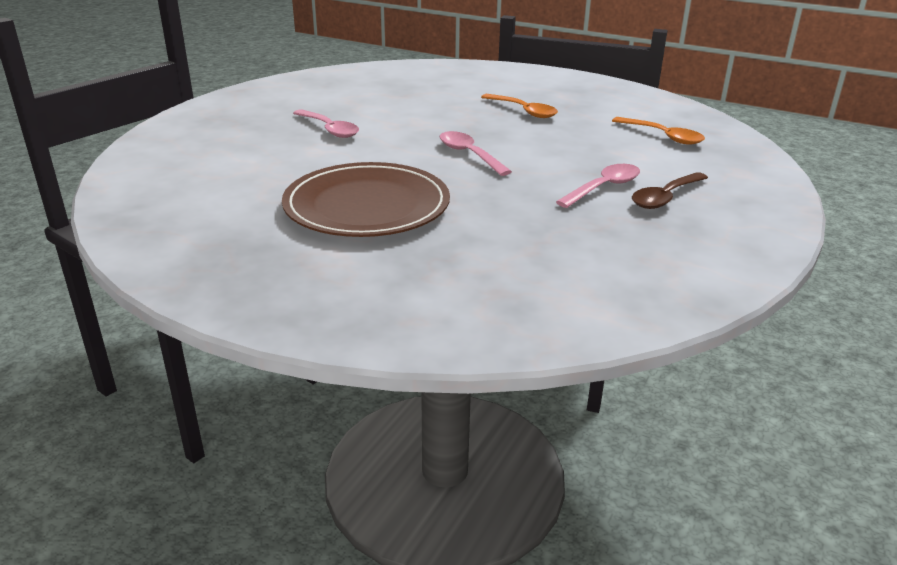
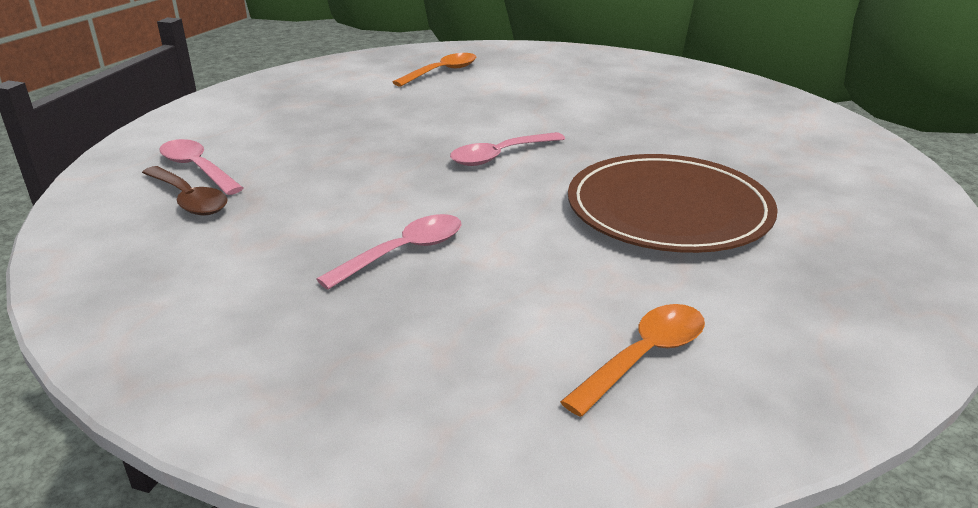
camera: 90 degrees left, 0 degrees up
(523, 111) = (351, 125): orange spoon -> orange spoon (644, 357)
(604, 188) = (576, 101): pink spoon -> pink spoon (197, 168)
(665, 197) = (591, 83): brown spoon -> brown spoon (188, 199)

